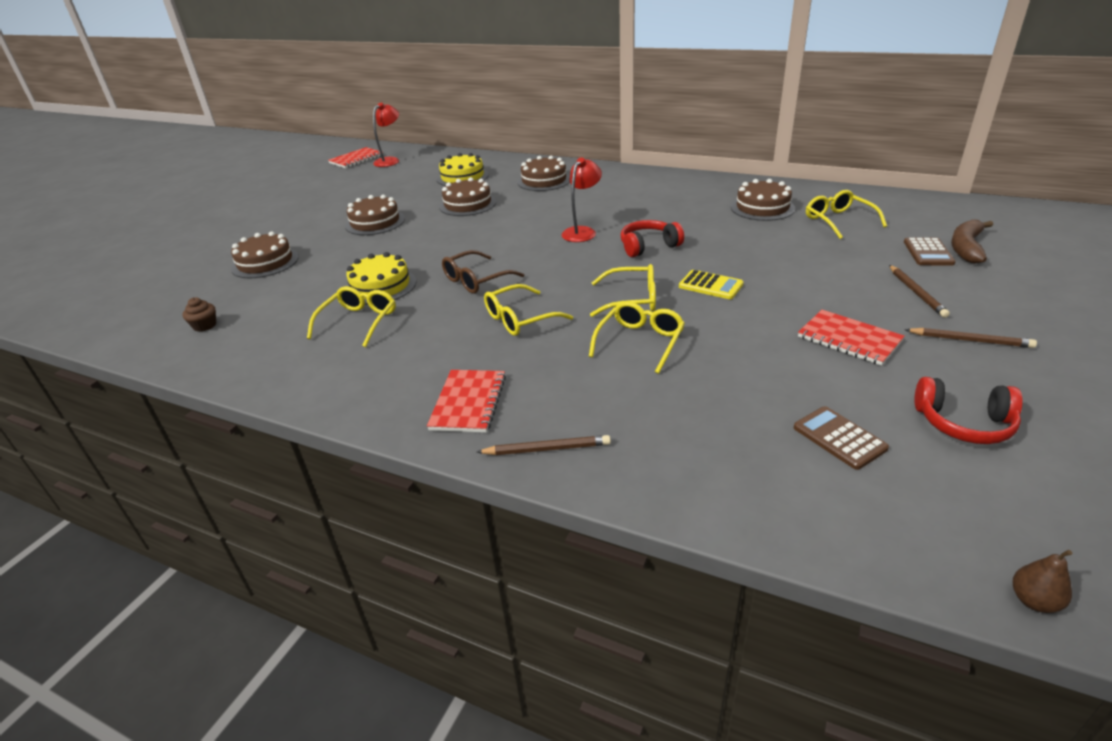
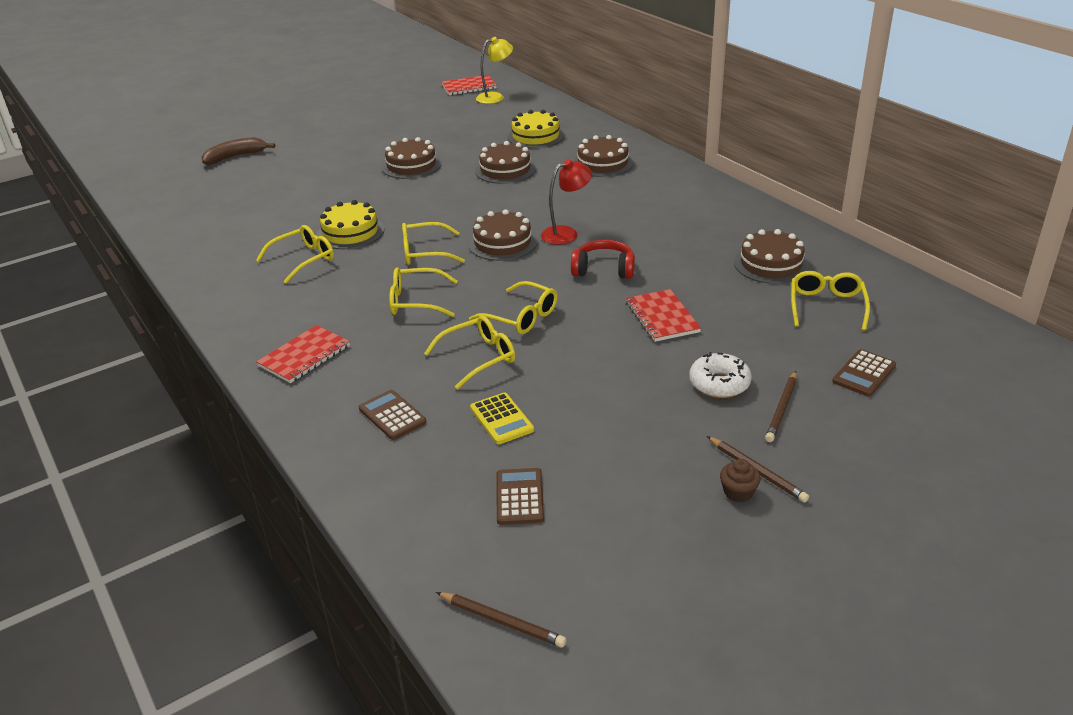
camera: 30 degrees right, 0 degrees up
(205, 325) = (206, 224): brown cupcake -> brown cupcake (738, 492)
(265, 262) = (294, 180): brown cake -> brown cake (502, 243)
(390, 161) = (495, 97): red lamp -> yellow lamp
(476, 280) = (425, 252): brown glasses -> yellow glasses
(547, 449) = (314, 412): brown pencil -> brown pencil (502, 621)
(629, 419) = (392, 415): none -> brown calculator
(710, 285) = (604, 329): yellow calculator -> yellow calculator (501, 419)
(849, 339) = (650, 425): red notebook -> red notebook (662, 317)
(850, 292) = (719, 383): none -> white donut
(963, 423) = (633, 531): red headphones -> none
(966, 248) = (915, 384): brown banana -> brown banana (235, 156)
(1033, 601) = (484, 659): brown pear -> none

